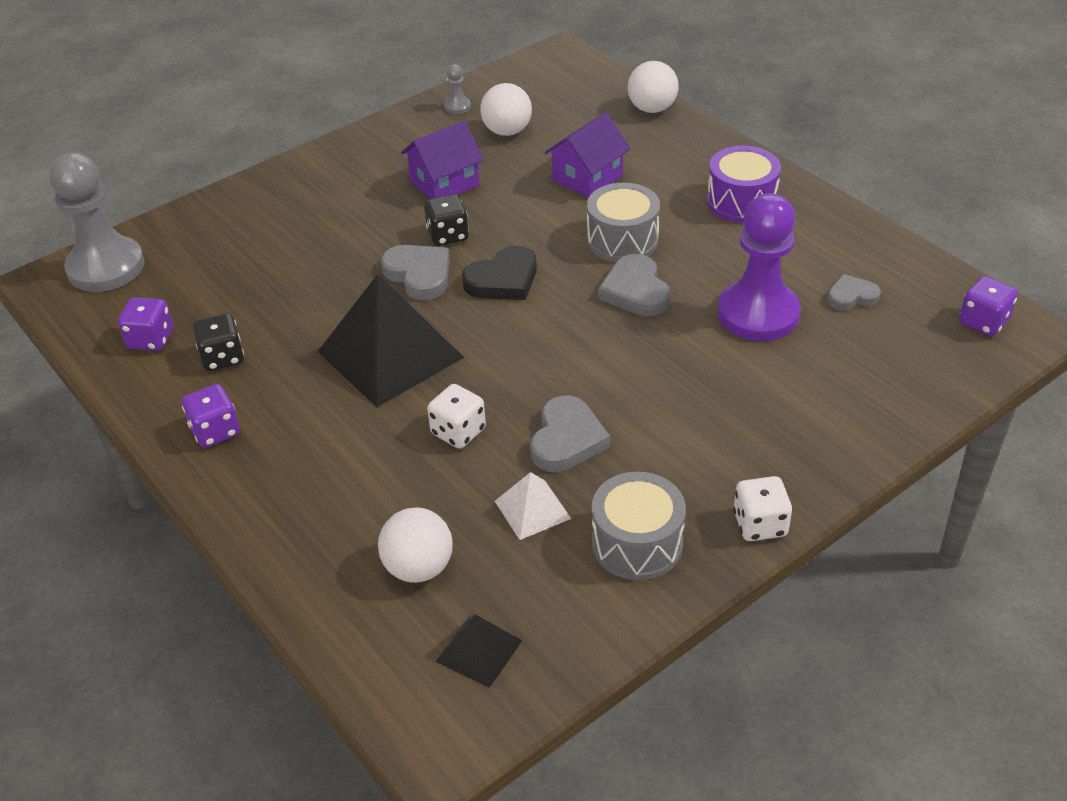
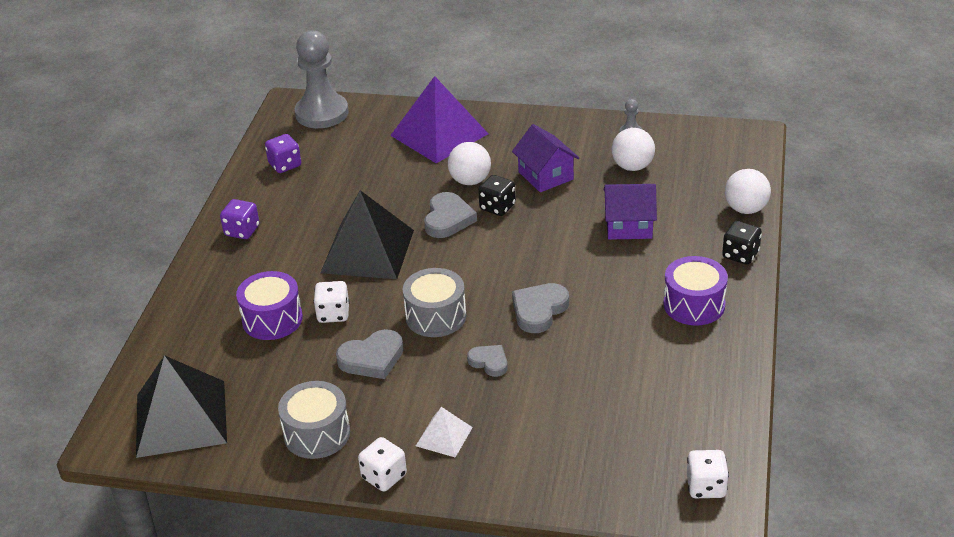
camera: 50 degrees right, 5 degrees down
(222, 358) = (298, 197): black dice -> black dice (740, 255)
(276, 211) = (439, 134): none -> purple pyramid
(404, 484) = (272, 319): none -> purple drum
(419, 567) = (217, 362): white ball -> white ball (470, 181)
(444, 183) = (545, 176): purple house -> purple house turned 45 degrees clockwise
(479, 650) = (181, 418): black pyramid -> black pyramid, size x2.09
(503, 280) = (483, 252): black heart -> none
(532, 509) = (302, 378): white pyramid -> white pyramid (444, 436)
(622, 240) = (583, 277): grey drum -> grey drum (436, 316)
(758, 314) = (581, 374): purple pawn -> none
(851, 296) = (654, 408): grey heart -> grey heart (489, 362)
(983, 322) = (706, 487): purple dice -> white dice

